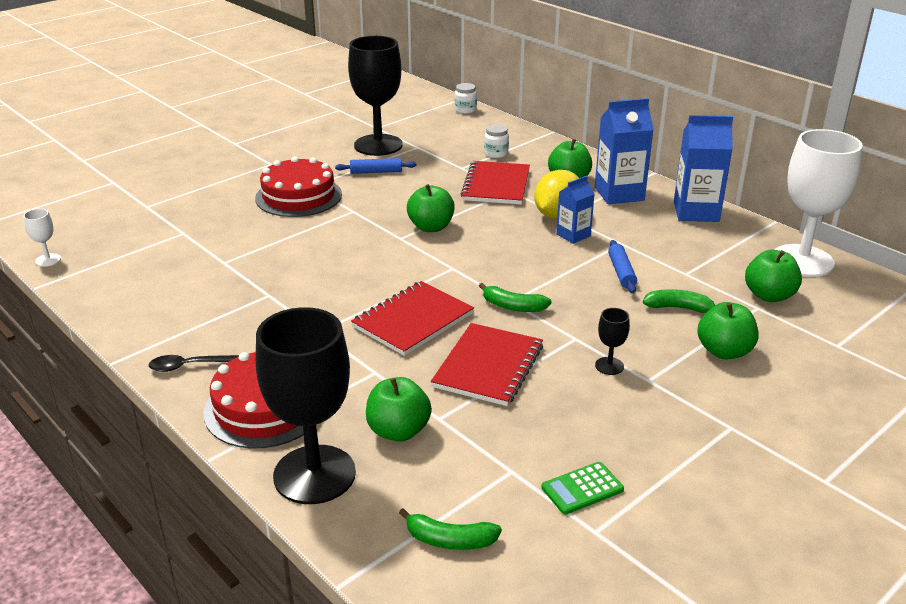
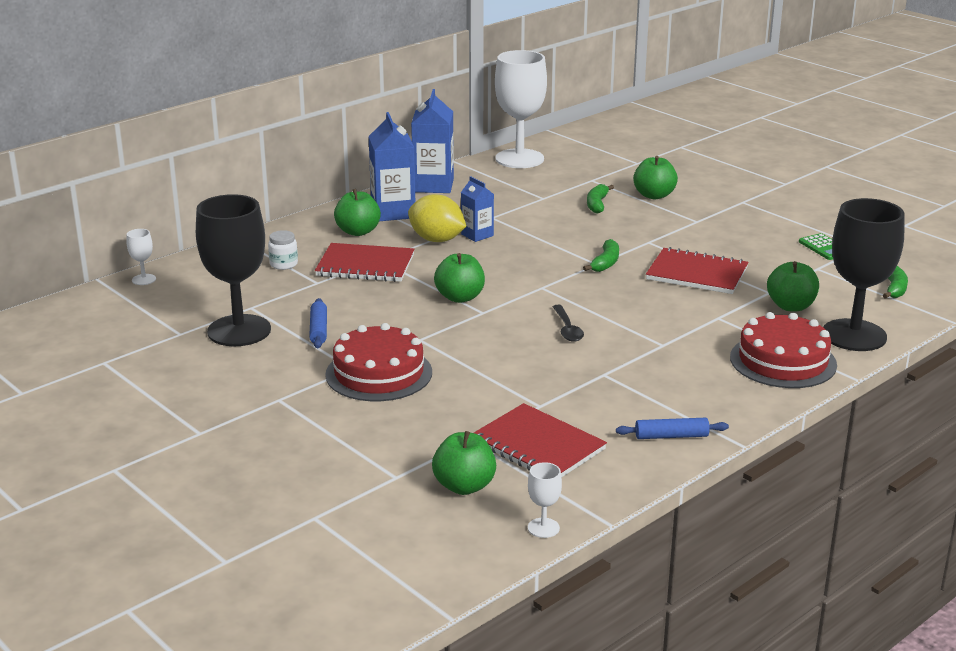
camera: 90 degrees left, 5 degrees down
(190, 366) = (736, 402): black spoon -> black spoon (567, 329)
(413, 320) = (636, 303): red notebook -> red notebook (538, 445)
(465, 110) = (144, 279): white jar -> white goblet
(609, 366) = (683, 232): black goblet -> none
(621, 272) = (543, 220): blue rolling pin -> blue rolling pin (671, 436)
(769, 295) = (574, 174): green apple -> green apple (464, 486)

